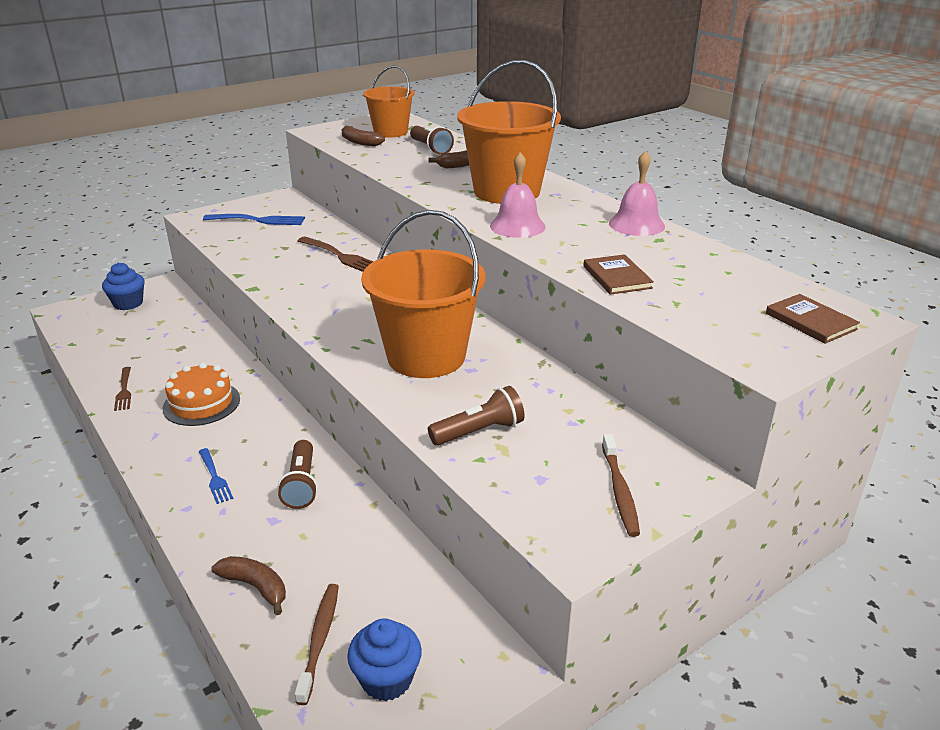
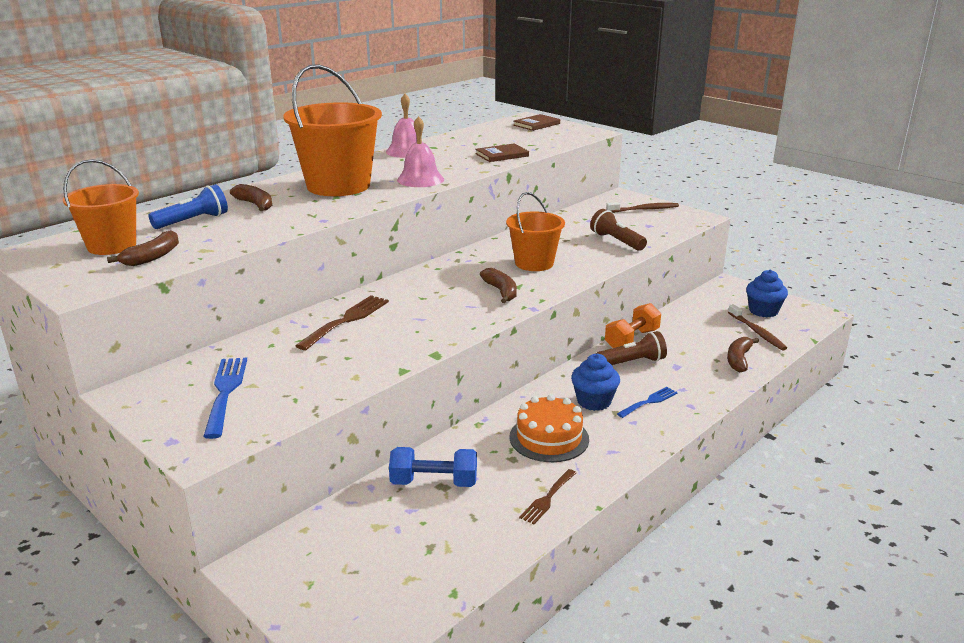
camera: 100 degrees left, 5 degrees down
(124, 391) = (547, 498): brown fork -> brown fork turned 150 degrees clockwise
(128, 303) = (322, 580): blue cupcake -> blue cupcake (594, 401)
(188, 344) = (434, 482): none -> blue dumbbell
(320, 640) = (757, 332): brown toothbrush -> brown toothbrush turned 105 degrees counterclockwise
(356, 497) = (632, 339): none -> orange dumbbell
(359, 328) = (501, 291): none -> brown banana
(426, 356) = (534, 263): orange bucket -> orange bucket, size x0.61
(430, 148) = (193, 221): brown flashlight -> blue flashlight

